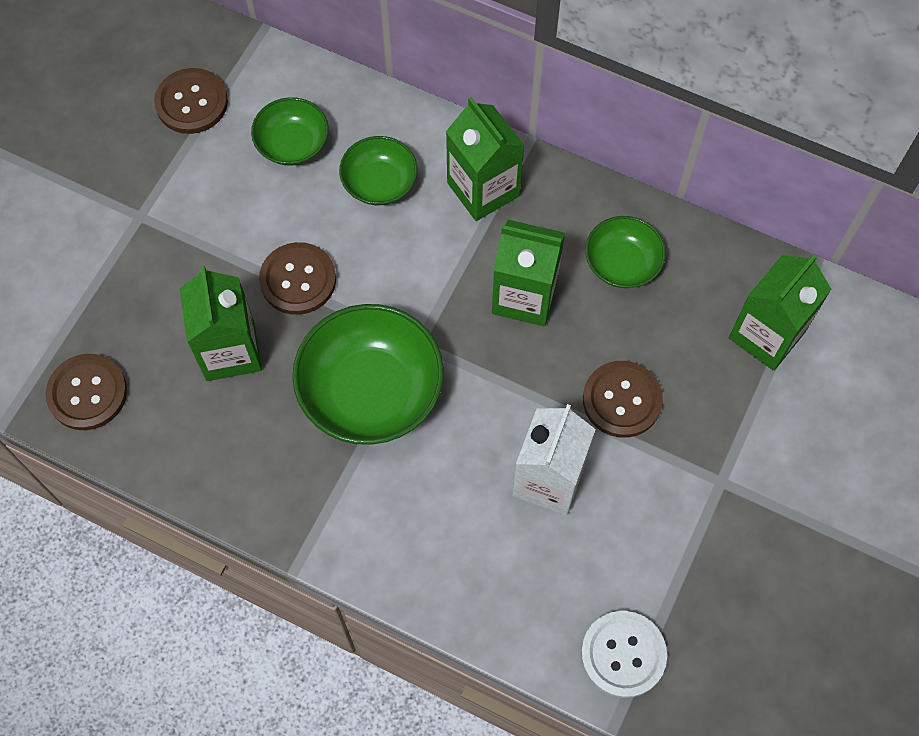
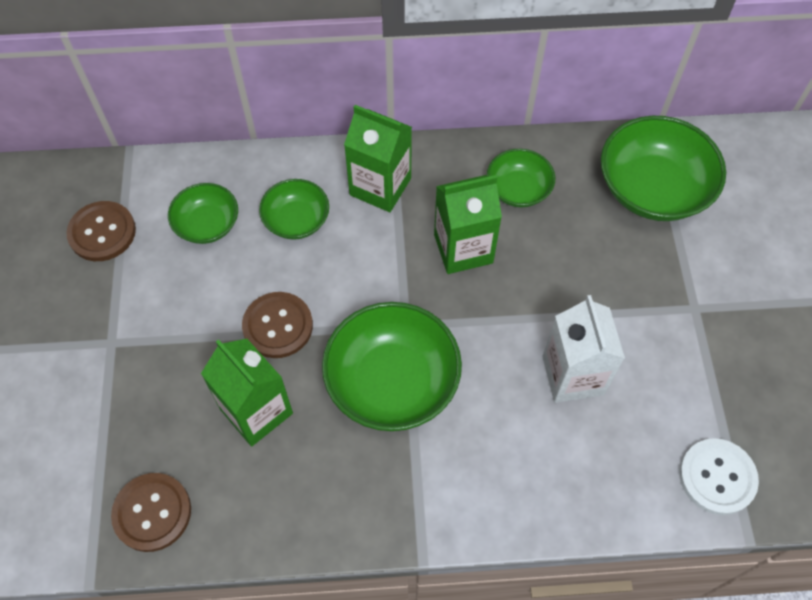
camera: 30 degrees left, 5 degrees down
(622, 400) = (585, 287): brown button -> none
(766, 335) = (653, 189): green carton -> green bowl

